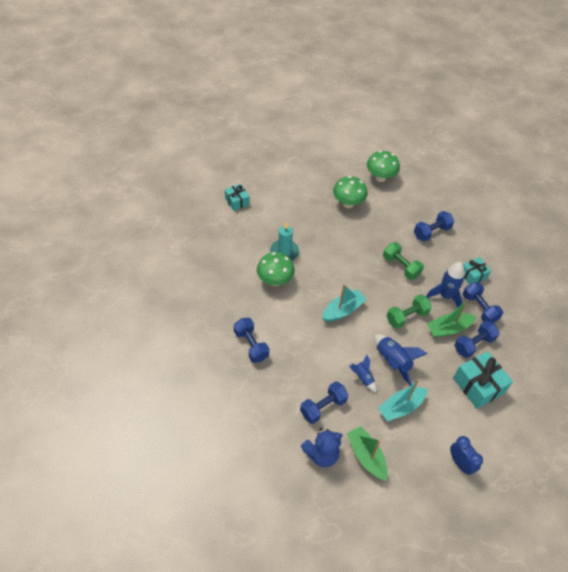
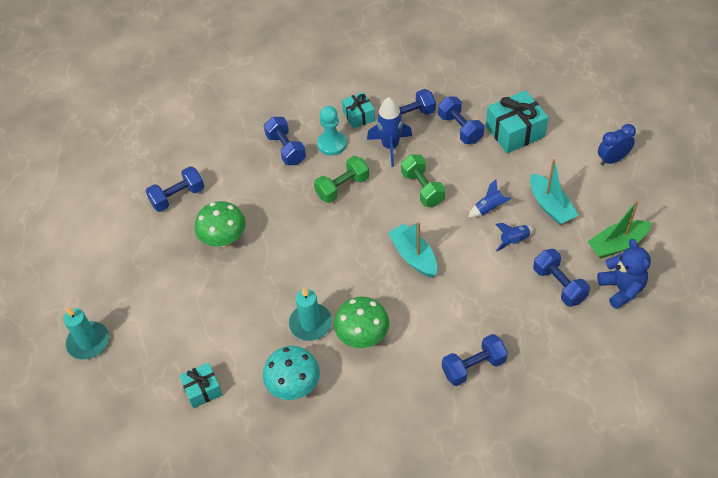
camera: 80 degrees left, 0 degrees up
(238, 245) = (294, 386): none -> turquoise mushroom
(269, 148) = (88, 342): none -> turquoise candle
(380, 177) = (178, 197): green mushroom -> blue dumbbell
(392, 362) = (489, 208): blue rocket -> blue rocket, size x0.59
(441, 259) = (332, 144): none -> turquoise pawn
(448, 329) = (439, 149): green boat -> none

